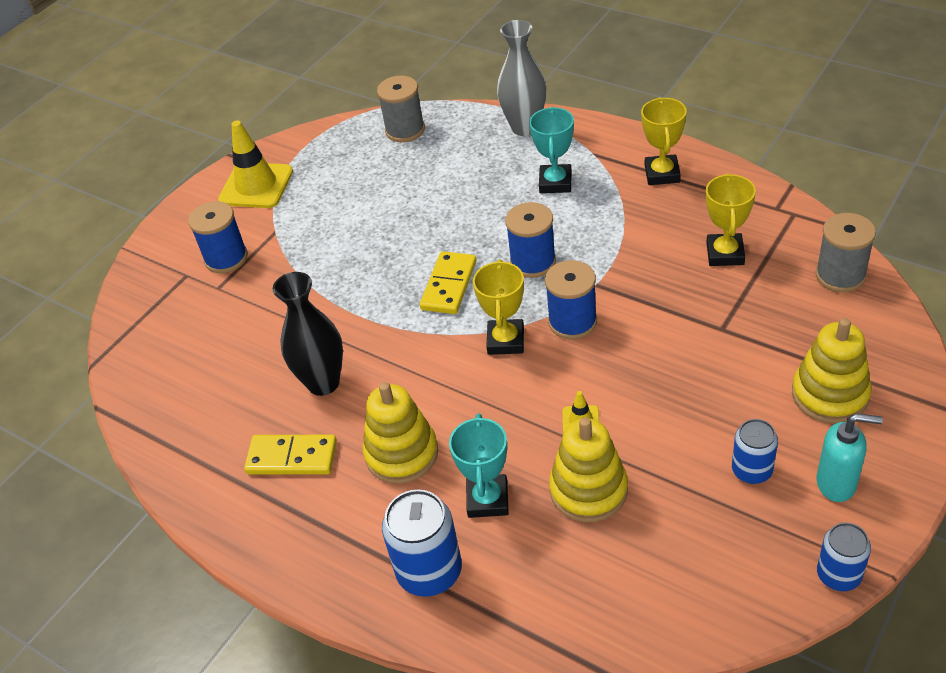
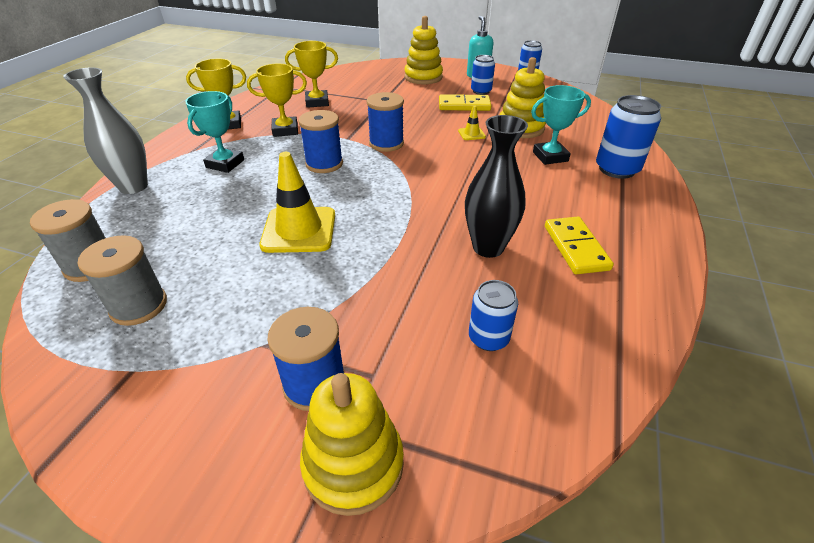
camera: 110 degrees left, 5 degrees down
(216, 358) = (488, 338): none -> blue can
(256, 186) = (152, 396): yellow traffic cone -> yellow traffic cone (299, 230)
(401, 454) = (536, 194): yellow stacking toy -> yellow stacking toy (353, 464)
(449, 285) = (354, 198): yellow domino -> yellow domino (464, 105)
(505, 341) = (411, 166): yellow trophy -> yellow trophy (285, 130)
(555, 183) = (225, 164): turquoise trophy -> turquoise trophy turned 60 degrees counterclockwise
(840, 275) = (336, 76): grey spool -> grey spool (139, 306)

